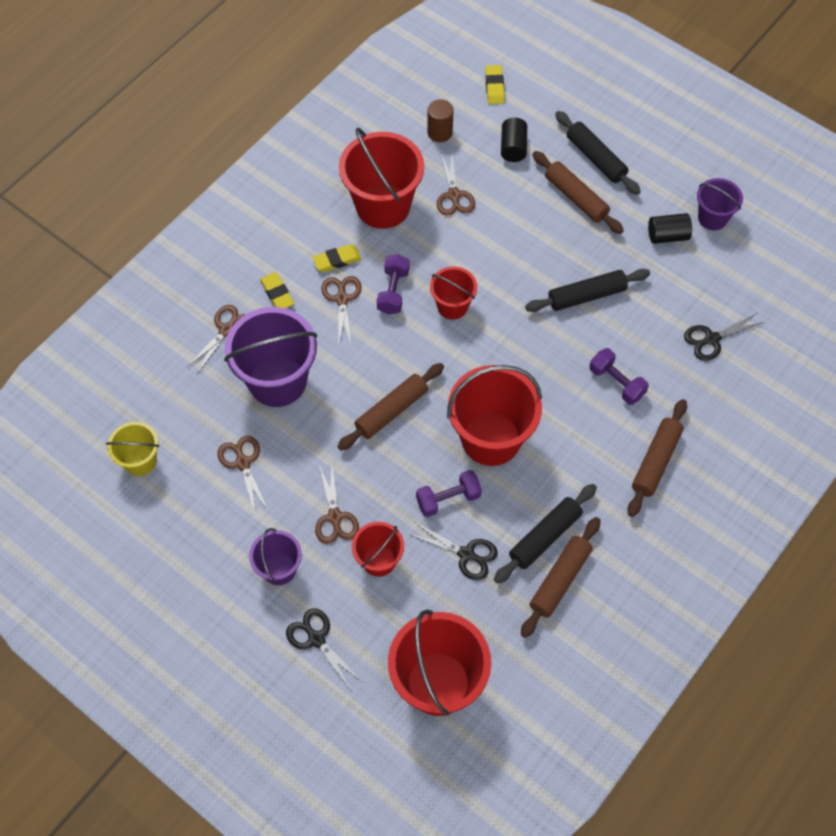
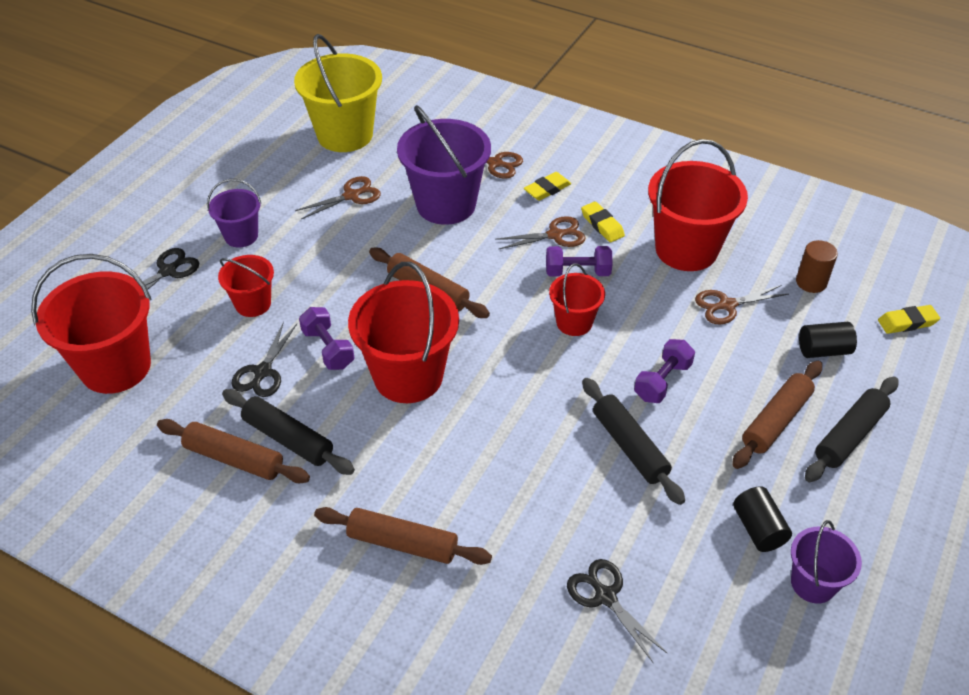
camera: 80 degrees right, 15 degrees down
(140, 461) = (345, 135): yellow bucket -> yellow bucket, size x1.84
(335, 517) = (299, 265): brown scissors -> none
(616, 383) = (509, 490): purple dumbbell -> purple dumbbell (662, 381)

